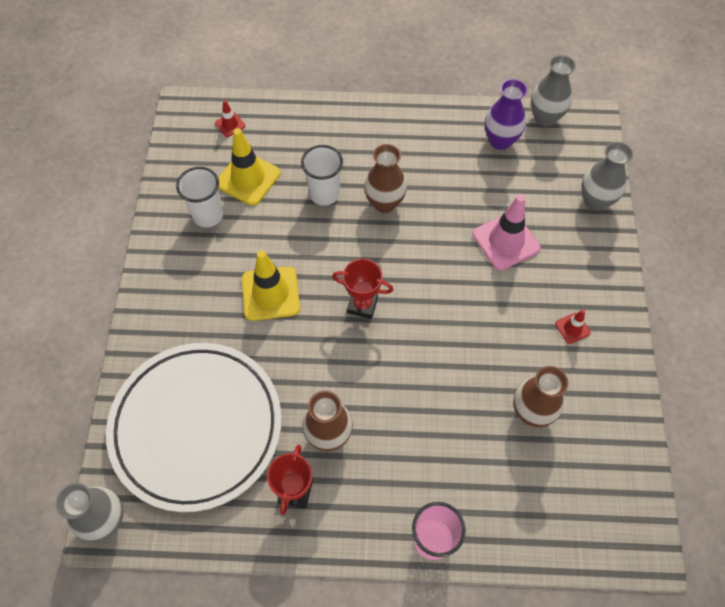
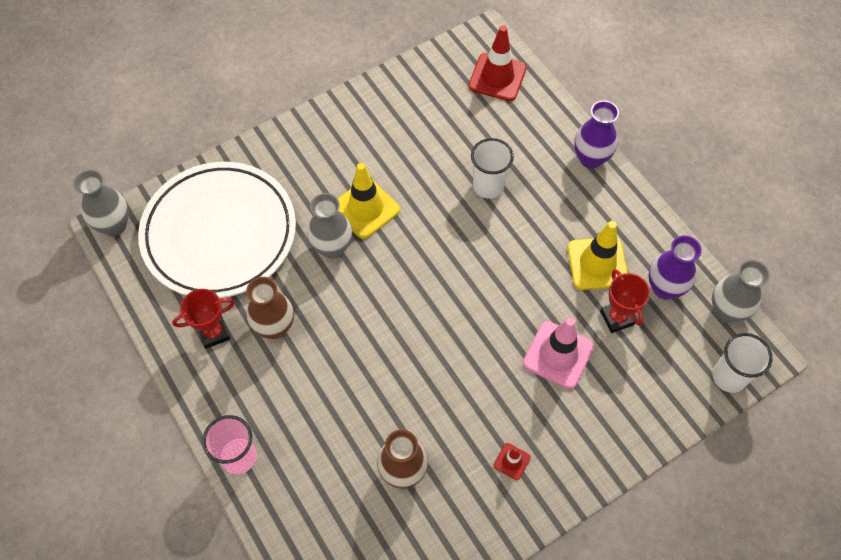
camera: 55 degrees right, 0 degrees up
(208, 215) = (400, 120): white cup -> white cup (729, 377)
(230, 125) = (497, 77): red traffic cone -> red traffic cone, size x2.04
(248, 178) = (457, 124): yellow traffic cone -> yellow traffic cone (597, 264)
(357, 114) = (590, 159): none -> purple vase
(362, 305) = (406, 280): red trophy -> red trophy (617, 318)
(384, 203) = (517, 236): brown vase -> none
(595, 201) = (668, 408): grey vase -> grey vase (332, 247)

